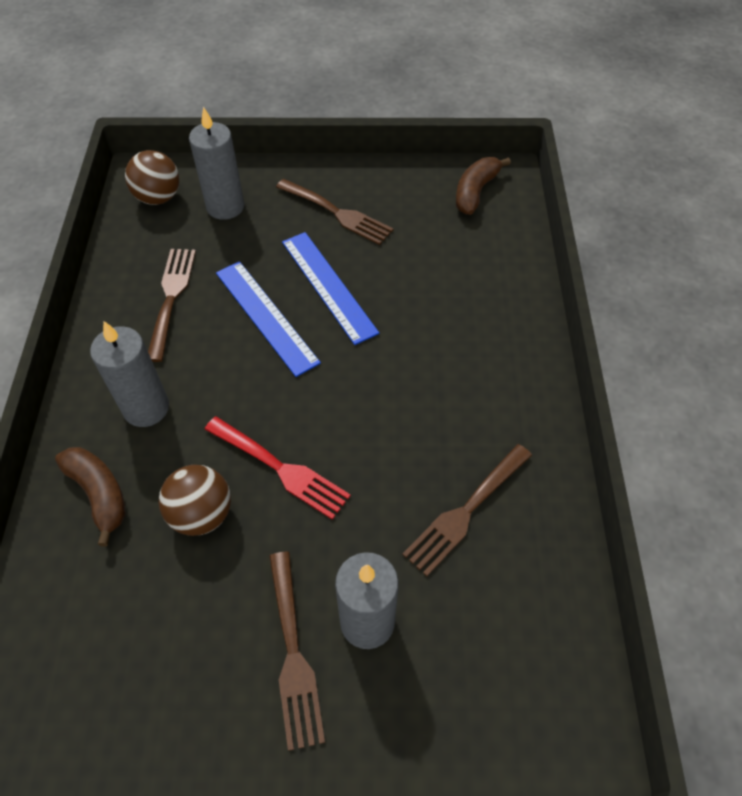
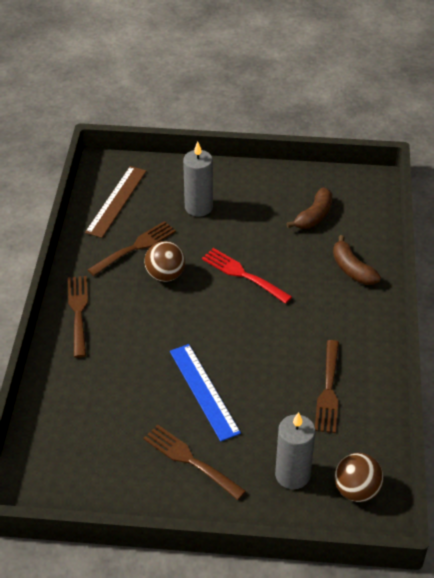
camera: 175 degrees left, 10 degrees down
(146, 408) = (333, 313): grey candle -> none
(202, 514) = (289, 256): brown ball -> brown ball (165, 275)
(266, 316) = (253, 370): blue ruler -> none
(293, 653) = (237, 199): brown fork -> brown fork (78, 312)
(475, 192) = (59, 474): brown banana -> brown banana (314, 216)
(528, 625) = (116, 201): none -> brown ruler

